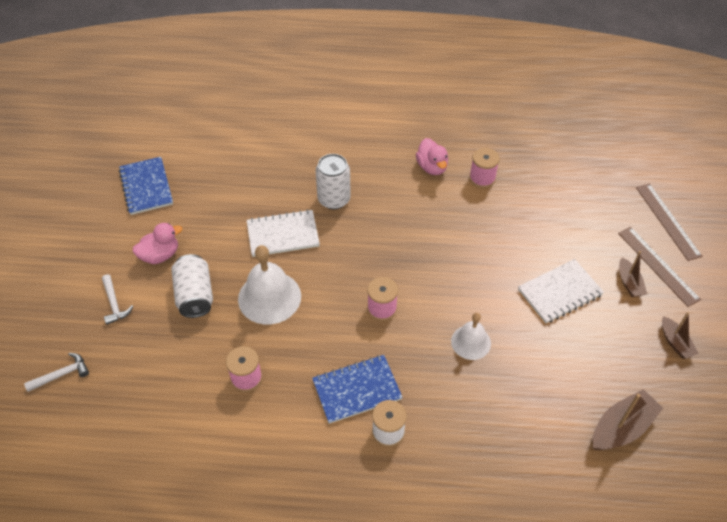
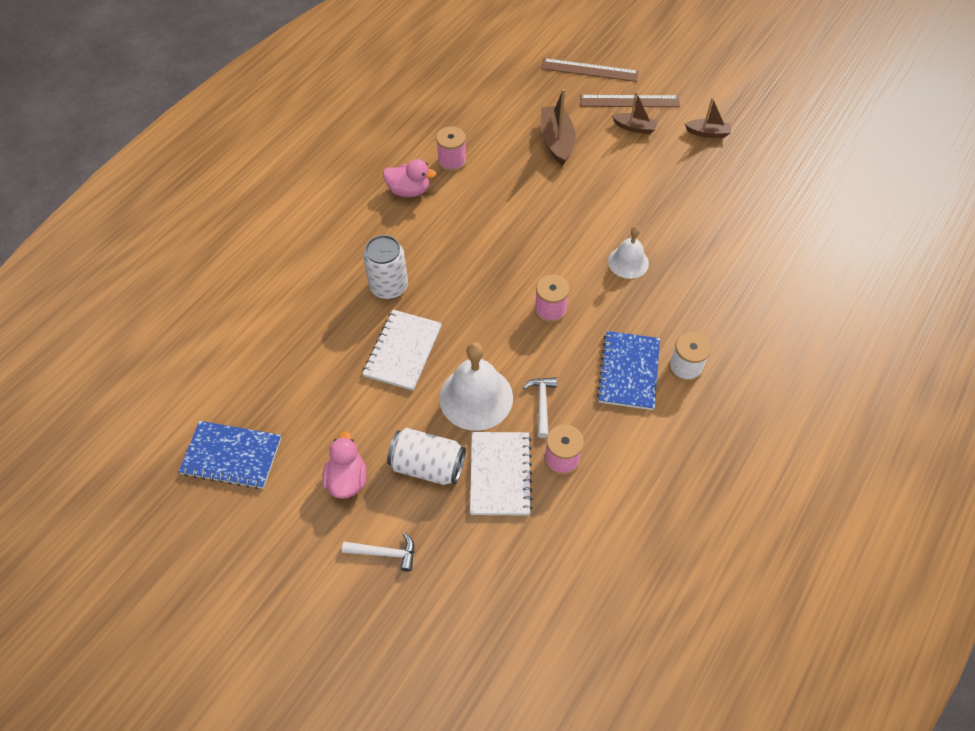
camera: 60 degrees left, 5 degrees up
(61, 374) = (449, 645): white hammer -> white hammer (542, 404)
(559, 292) = (615, 176): white notebook -> white notebook (500, 474)
(621, 428) = (765, 208): brown boat -> brown boat (556, 141)

